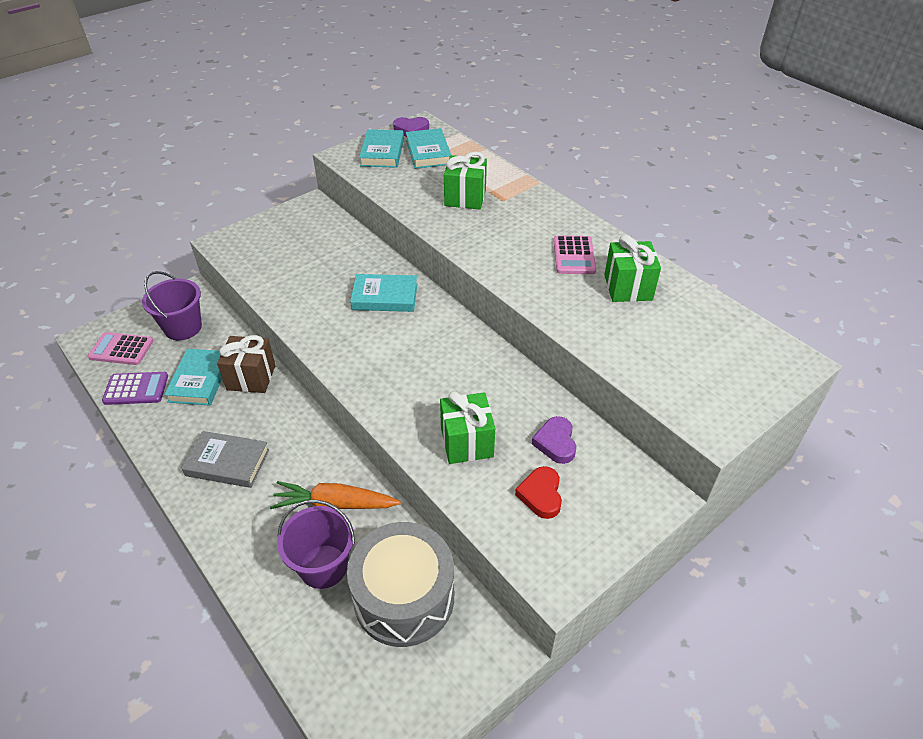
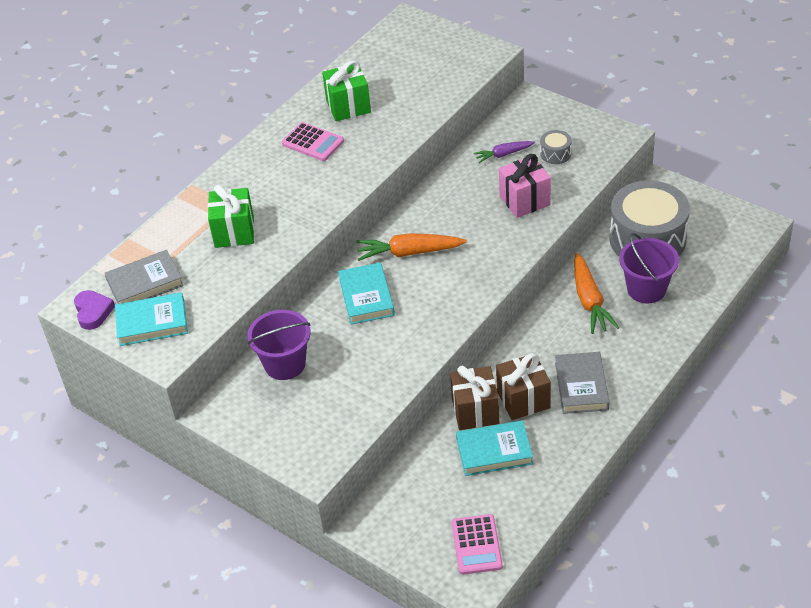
camera: 100 degrees left, 0 degrees up
(136, 389) = (526, 500): purple calculator -> none
(183, 327) = (424, 503): purple bucket -> purple bucket (285, 364)
(241, 414) = (523, 399): none -> brown gift
(428, 152) = (145, 283): turquoise book -> grey book
(428, 334) = (410, 252): none -> orange carrot
(467, 442) = (524, 200): green gift -> pink gift
(541, 495) = (555, 154): red heart -> grey drum
(555, 443) = (503, 154): purple heart -> purple carrot
(574, 256) = (313, 142): pink calculator -> pink calculator turned 45 degrees clockwise

